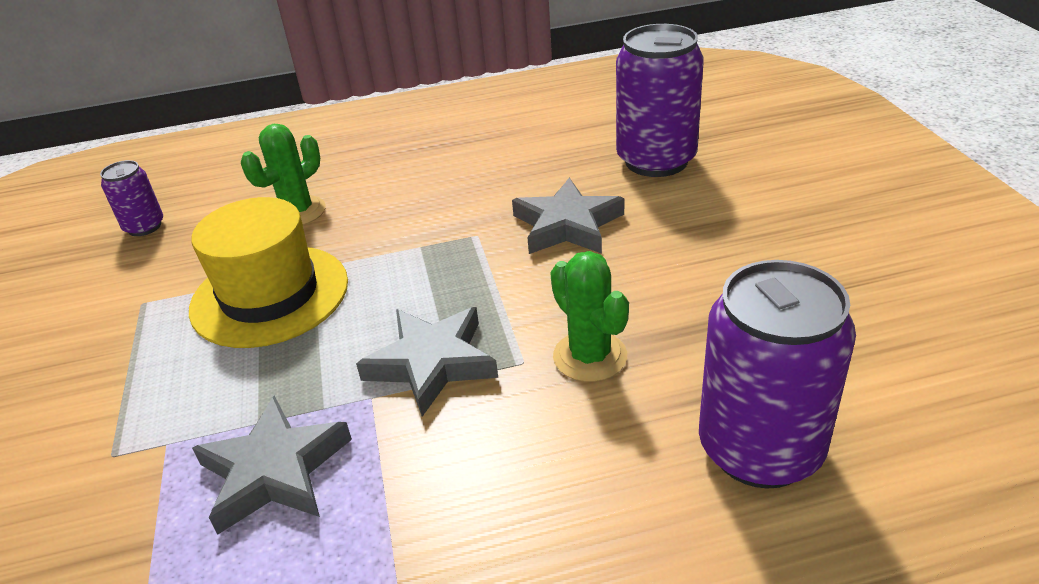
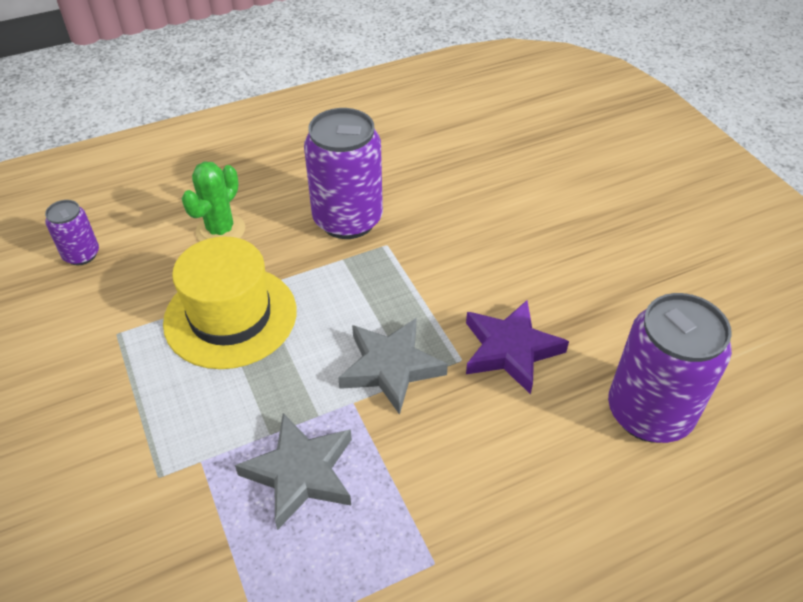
camera: 15 degrees left, 10 degrees up
(567, 225) = (458, 230): grey star -> none
(590, 356) = (510, 350): green cactus -> purple star
(656, 161) = (511, 162): purple can -> purple can (348, 220)

